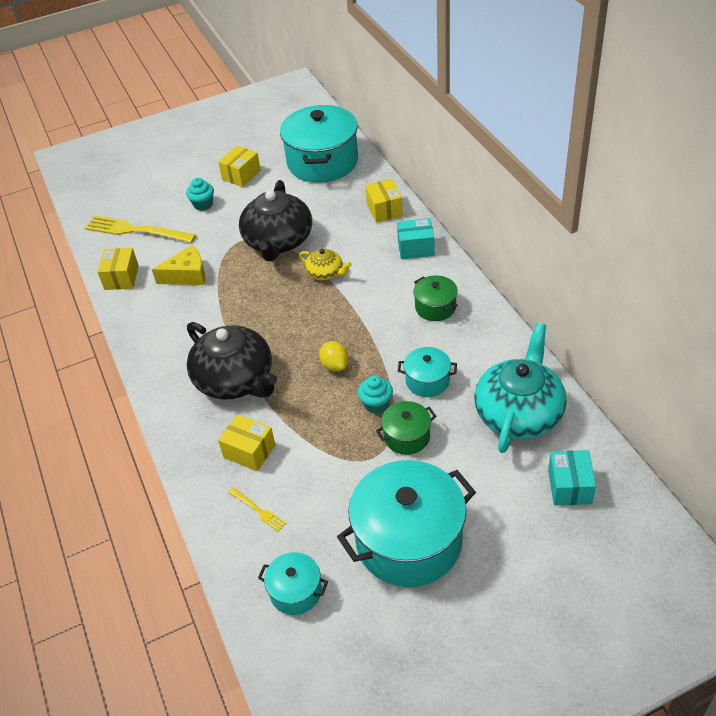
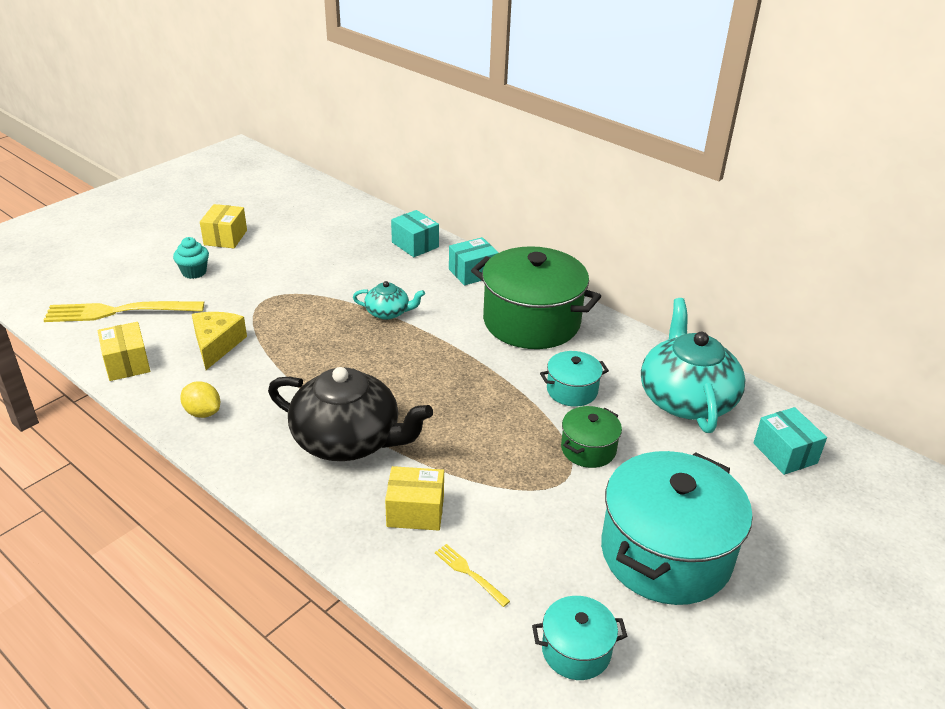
camera: 30 degrees left, 10 degrees down
(187, 275) = (216, 345): yellow cheese -> yellow cheese turned 45 degrees counterclockwise
(258, 510) = (469, 573): yellow fork -> yellow fork turned 150 degrees counterclockwise
(278, 241) = (312, 292): black teapot -> none
(322, 162) = (316, 213): turquoise pot -> none
(325, 273) = (388, 312): yellow teapot -> turquoise teapot
(335, 365) = (459, 398): yellow lemon -> yellow lemon (203, 412)
(376, 404) = (532, 426): turquoise cupcake -> none
(384, 209) = (415, 245): yellow box -> turquoise box
(435, 307) = (531, 321): green pot -> green pot, size x2.09

